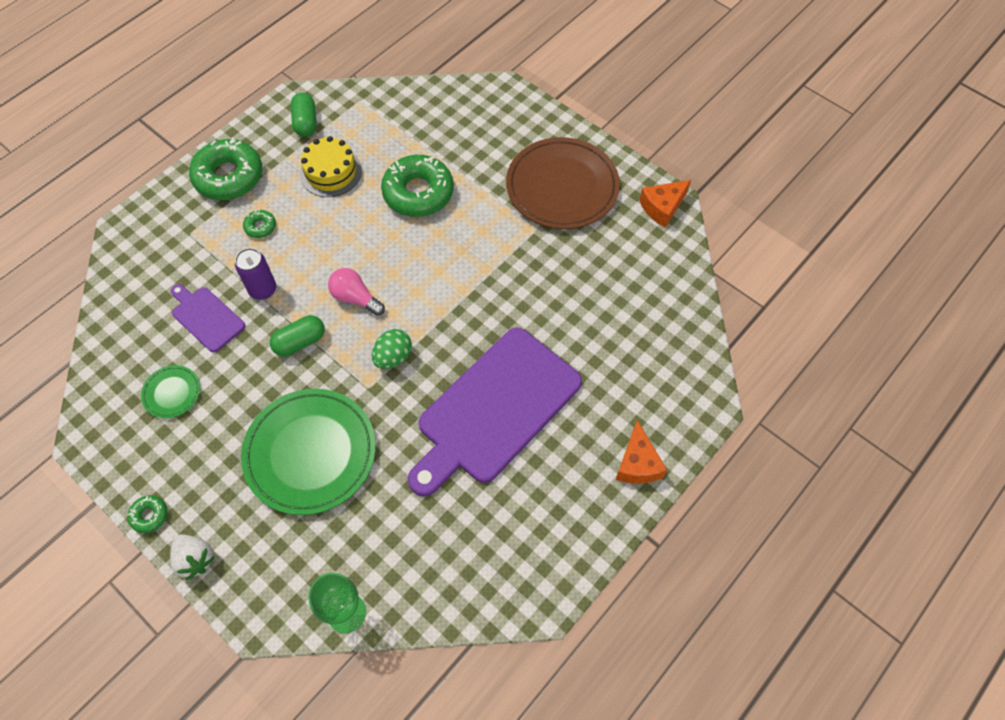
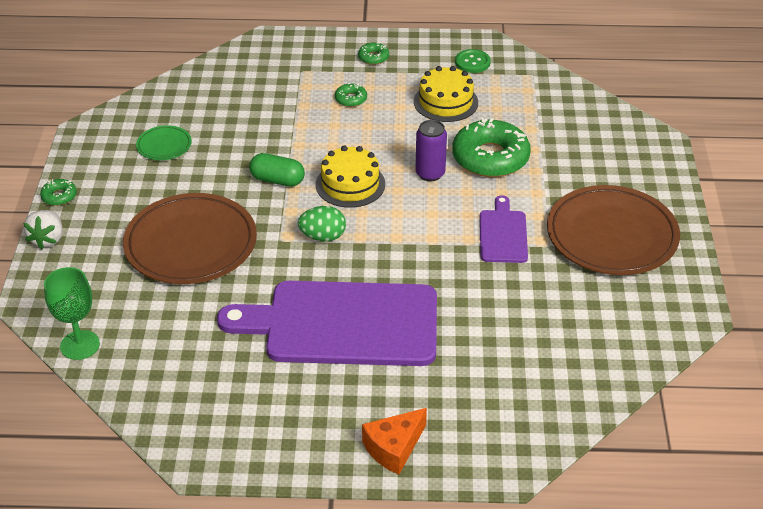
camera: 50 degrees right, 20 degrees down
(206, 317) = (243, 122): purple cutting board -> purple cutting board (503, 234)
(229, 176) = (373, 57): green donut -> green donut, size x0.44
(263, 289) = (299, 134): purple can -> purple can (430, 173)
(306, 123) = (472, 62): green capsule -> green button
(310, 453) = (191, 244): green plate -> brown plate
(355, 298) = (350, 184): pink light bulb -> yellow cake
(662, 207) = (681, 312): orange cheese -> none

